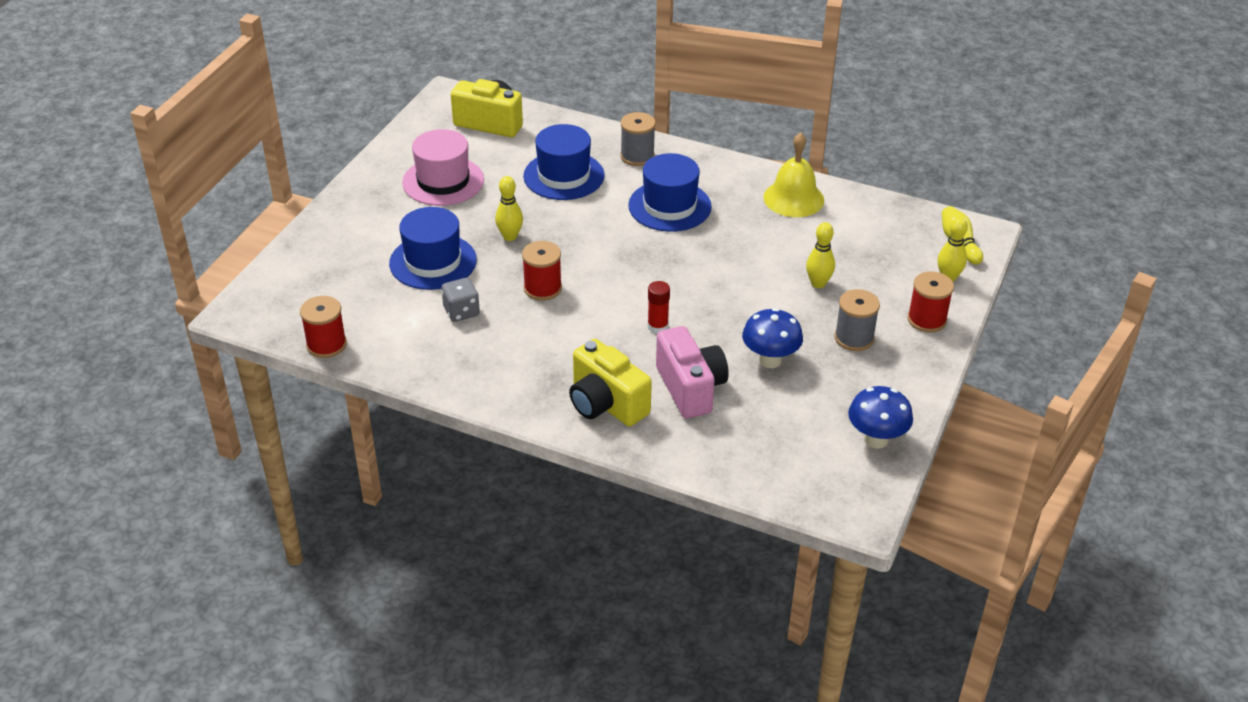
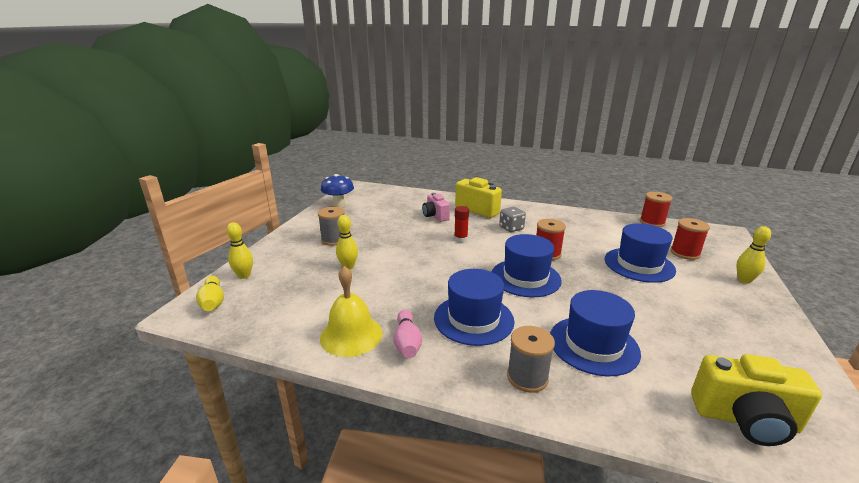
camera: 175 degrees right, 15 degrees down
(443, 181) = (707, 330): pink hat -> none
(461, 311) = (590, 239): grey dice -> grey dice (511, 228)
(510, 236) = (598, 285): yellow bowling pin -> yellow bowling pin (744, 280)
(592, 252) = (525, 277): none -> blue hat
(690, 388) = (435, 216): pink camera -> pink camera, size x0.65
(738, 188) = (407, 343): none -> pink bowling pin
(770, 360) = (389, 228): blue mushroom -> none
(926, 320) = (279, 250): red spool -> red spool (685, 253)

